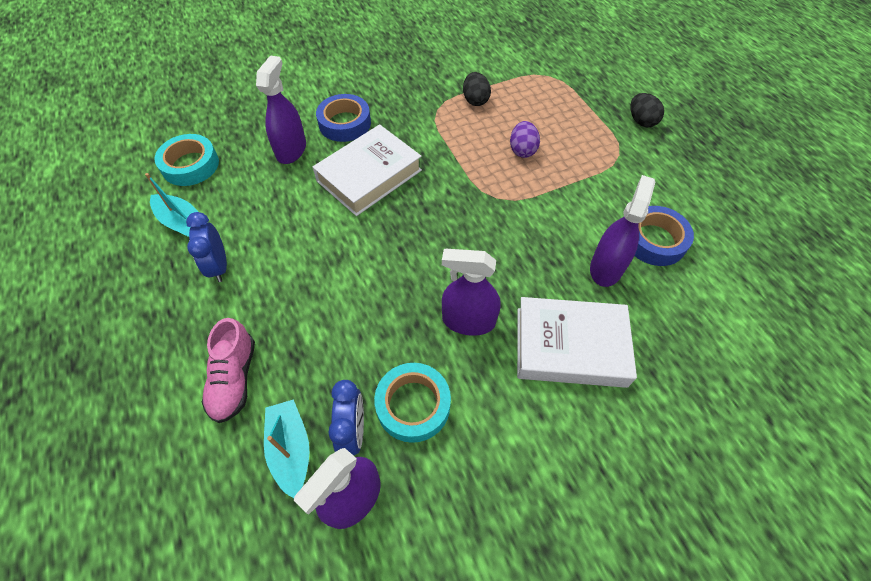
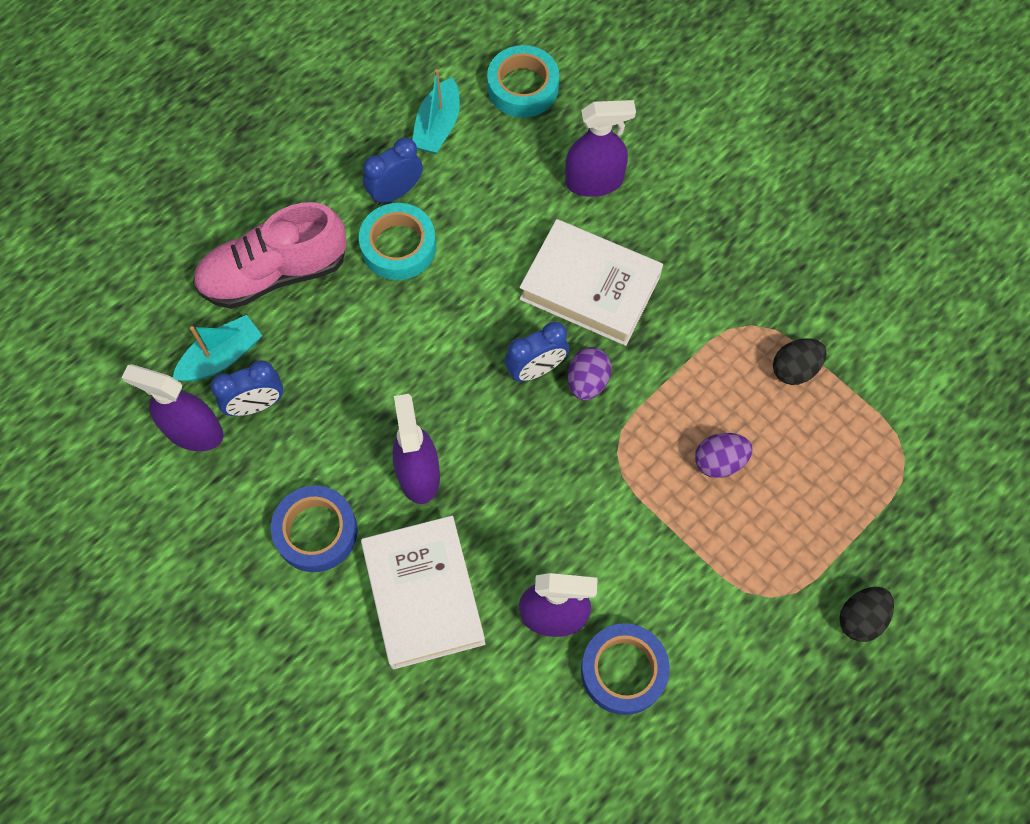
camera: 70 degrees right, 10 degrees up
(234, 379) = (274, 273): pink shoe -> pink shoe, size x1.53
(345, 123) = (669, 221): blue tape -> blue tape (316, 532)
(413, 405) = (300, 451): turquoise tape -> turquoise tape (398, 246)
(415, 222) = (536, 369): none -> blue clock
(438, 197) = (587, 382): none -> purple egg

